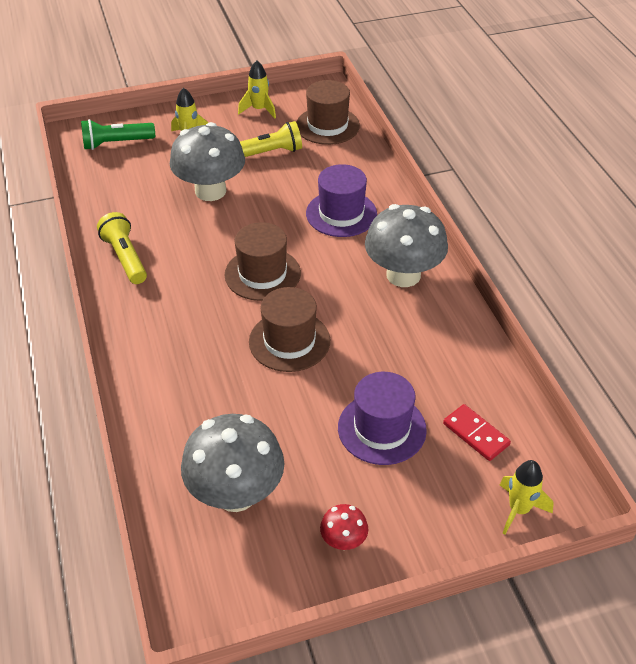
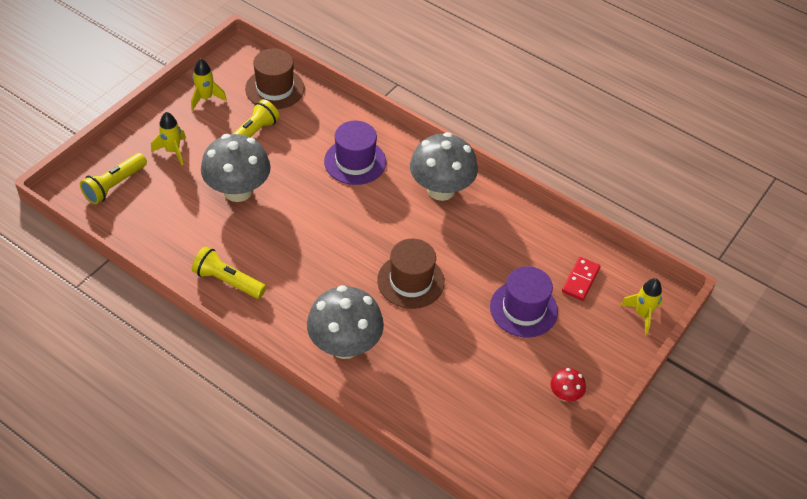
camera: 40 degrees left, 5 degrees up
(116, 143) = (114, 185): green flashlight -> yellow flashlight
(236, 493) = (475, 406): grey mushroom -> grey mushroom (345, 345)
(262, 274) = (344, 240): brown hat -> none
(476, 434) = (580, 280): red domino -> red domino turned 75 degrees counterclockwise

